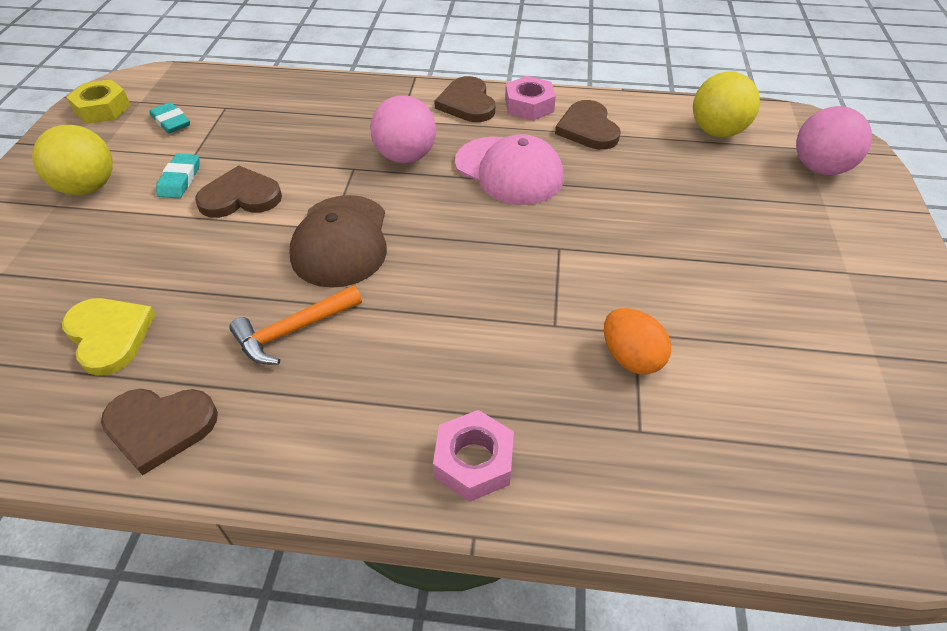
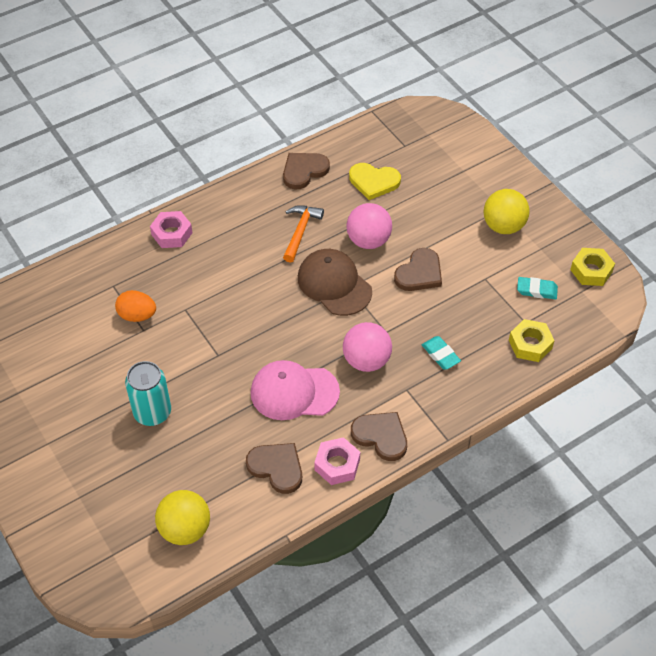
camera: 140 degrees right, 5 degrees up
(180, 180) = (466, 261): turquoise eraser -> turquoise eraser (440, 355)
(250, 93) = (530, 344): none -> yellow nut
(688, 234) = (152, 412): none -> turquoise can
(820, 168) = (94, 535): pink ball -> pink ball (368, 240)

